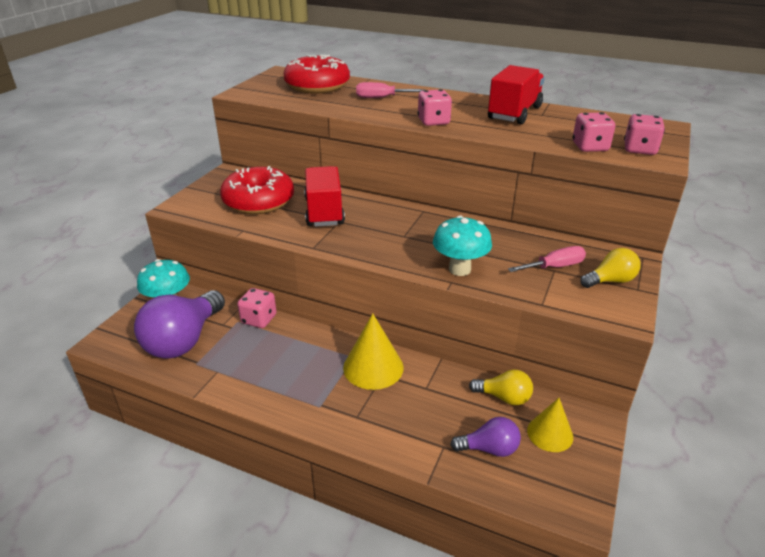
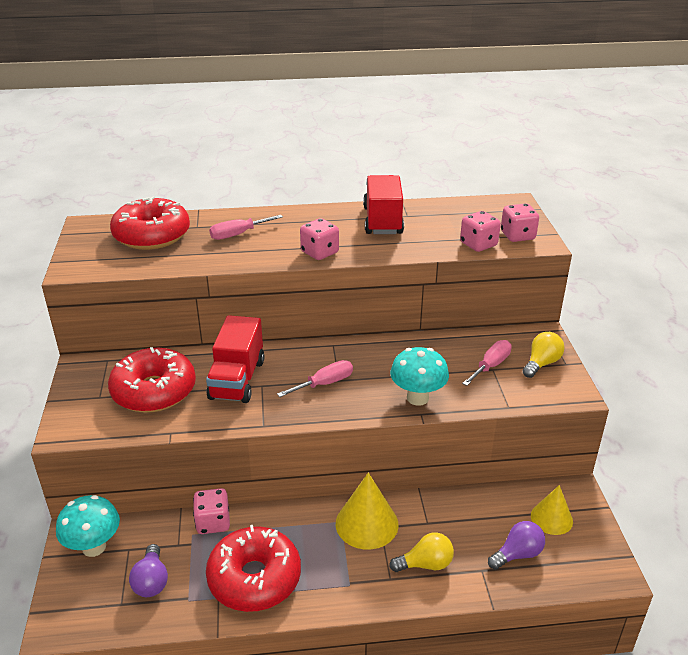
camera: 30 degrees left, 0 degrees up
(184, 340) = (151, 581): purple light bulb -> purple light bulb, size x0.51
(253, 369) = (254, 578): none -> red donut
(324, 212) = (237, 379): red truck -> red truck turned 135 degrees counterclockwise
(389, 235) = (324, 383): none -> pink screwdriver
(504, 397) = (496, 502): yellow light bulb -> yellow light bulb (425, 564)

